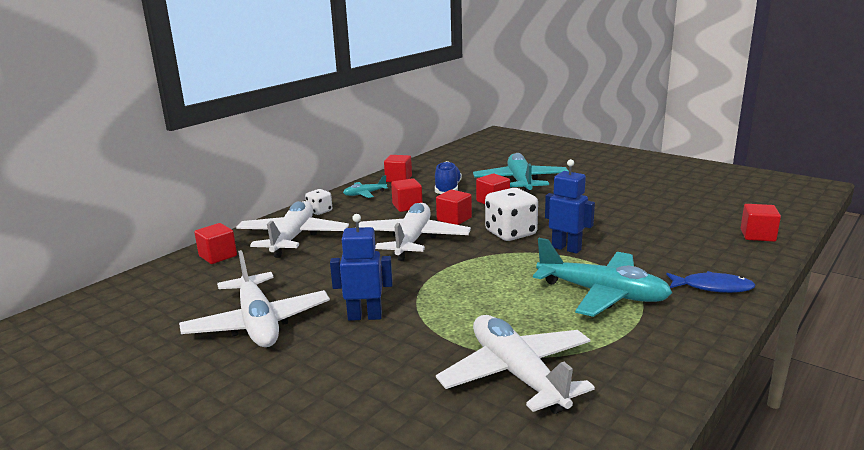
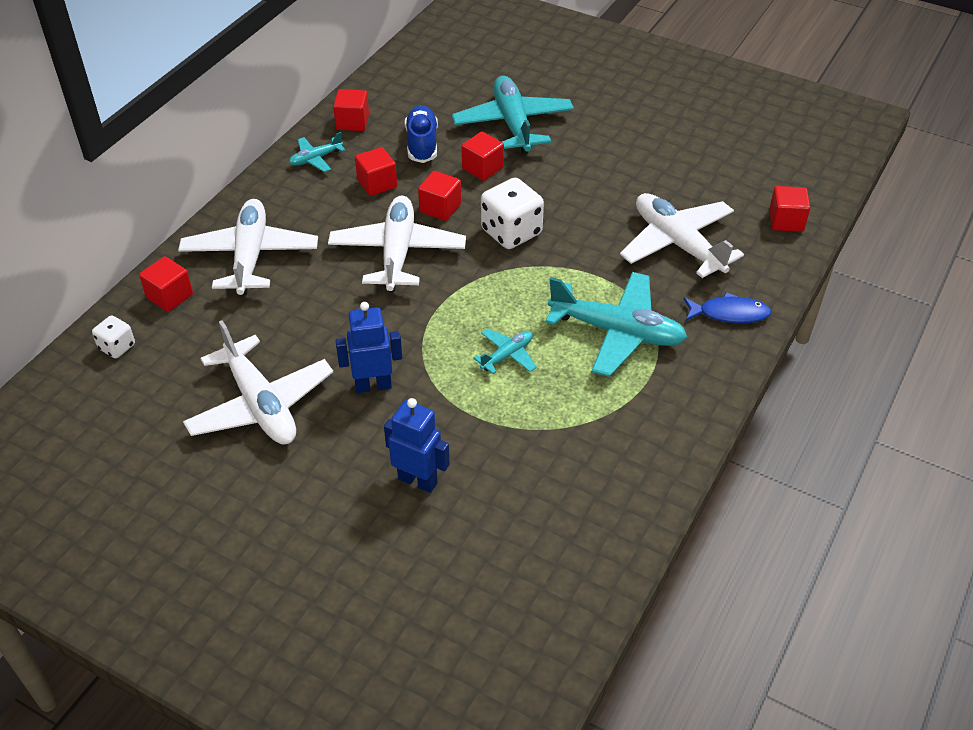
camera: 10 degrees left, 25 degrees up
(319, 211) = (267, 199): white dice -> white dice (117, 347)
(495, 303) = (507, 355): none -> turquoise plane
(517, 374) = (539, 453): white plane -> white plane (678, 244)
(566, 248) = (577, 257): blue robot -> blue robot (418, 480)

